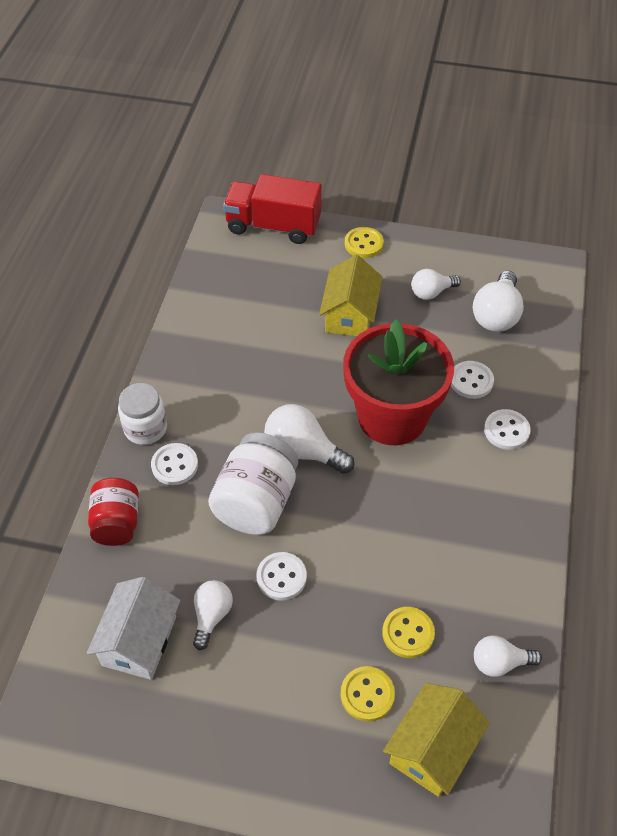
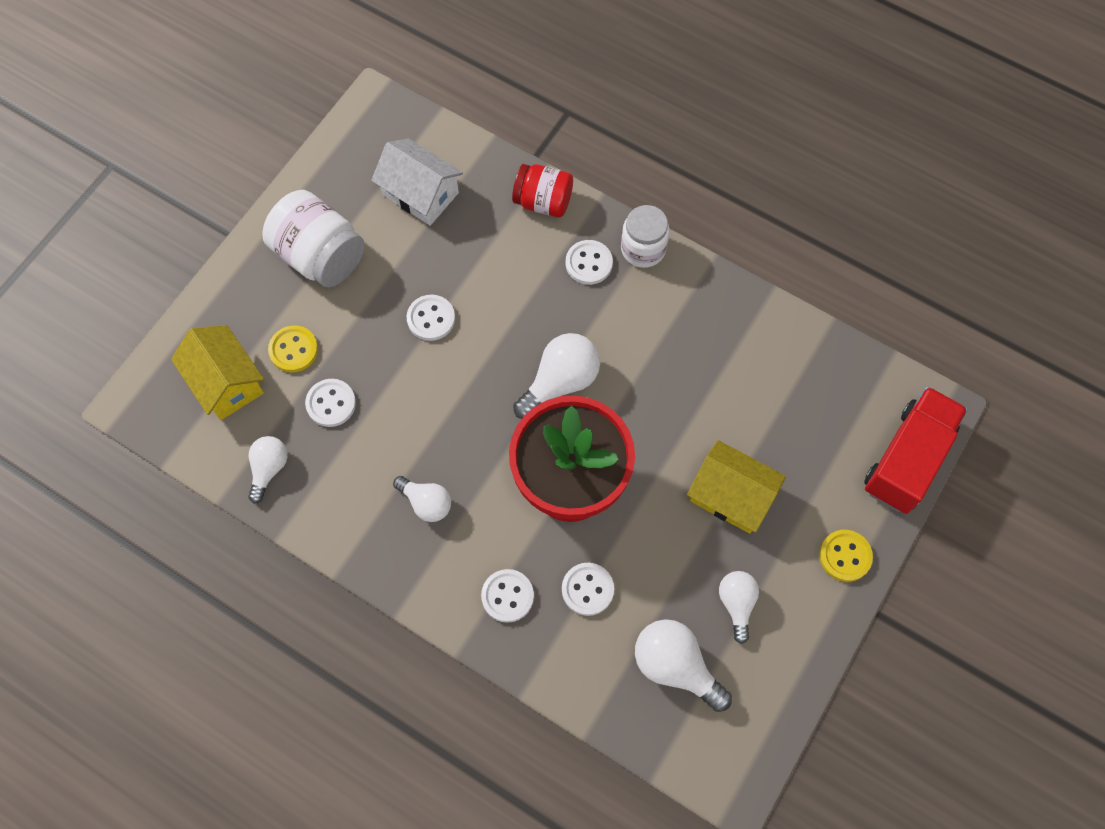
camera: 110 degrees right, 15 degrees up
(212, 616) = (418, 253): white light bulb -> white light bulb (426, 503)
(256, 502) = (518, 322): white jar -> white jar (320, 256)
(408, 633) = (331, 403): yellow button -> white button

